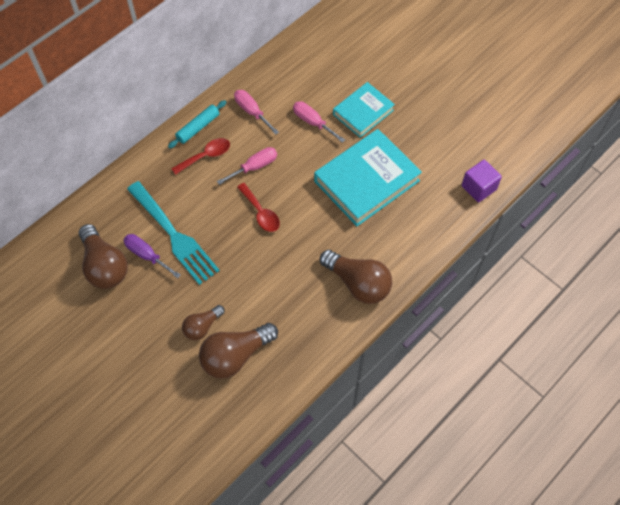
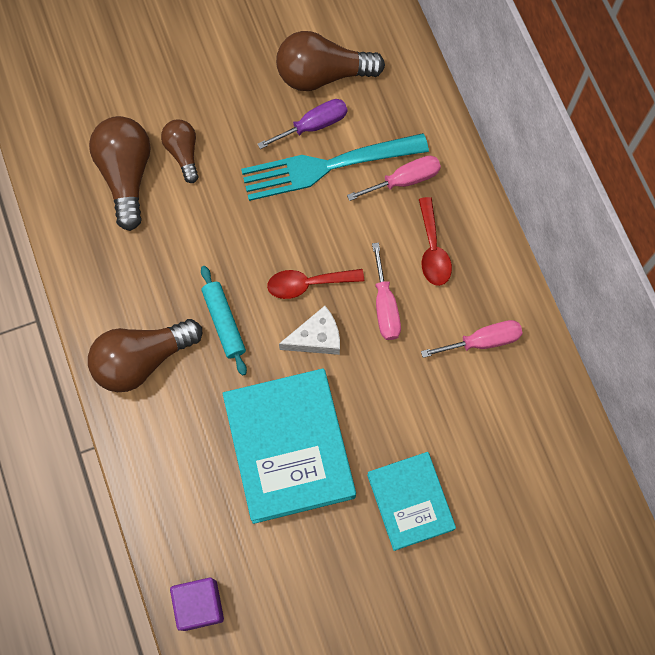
camera: 115 degrees right, 10 degrees up
(198, 127) = (486, 258): turquoise rolling pin -> turquoise rolling pin (224, 322)
(293, 194) = (316, 338): none -> white cheese
(312, 122) = (425, 419): pink screwdriver -> pink screwdriver (404, 180)

